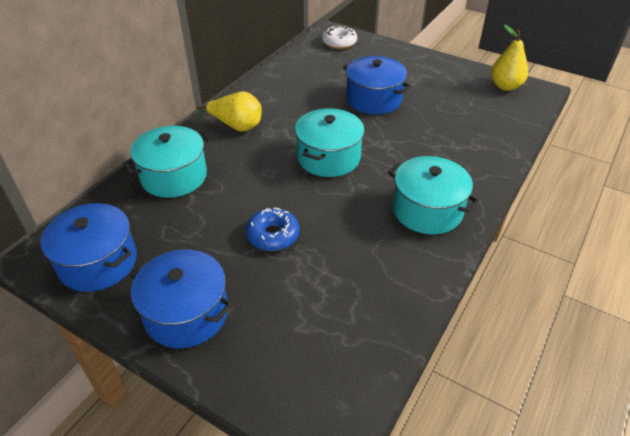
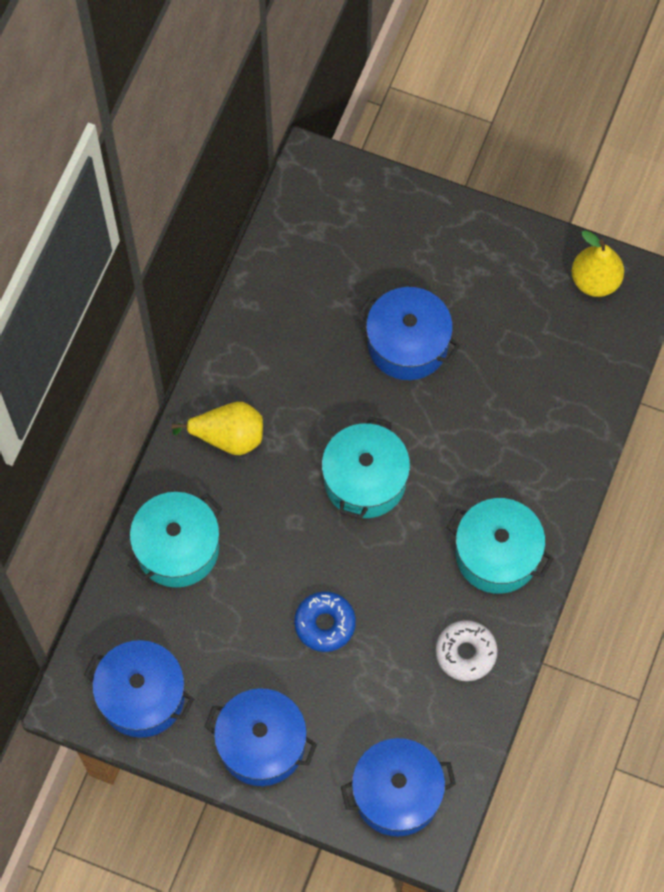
camera: 10 degrees left, 25 degrees up
(305, 377) = (397, 793): none -> blue pot
(339, 42) = (333, 198): white donut -> white donut (465, 653)

